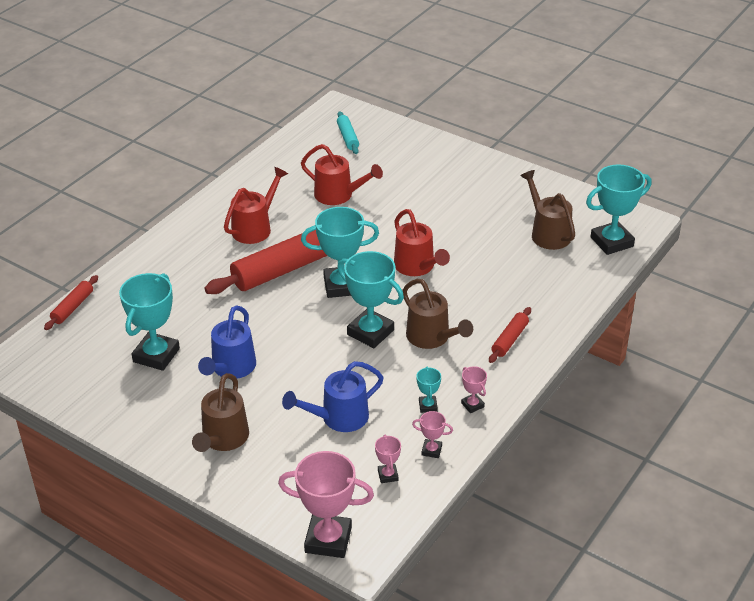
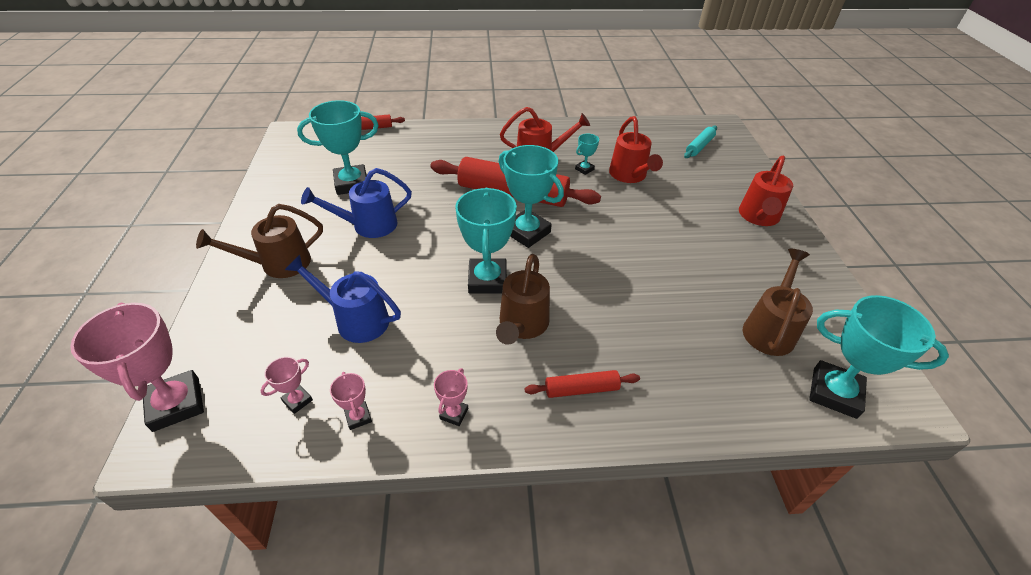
camera: 50 degrees right, 5 degrees up
(417, 267) = (603, 264): red watering can -> red watering can (758, 217)
(428, 406) = (422, 376): turquoise trophy -> turquoise trophy (584, 169)

